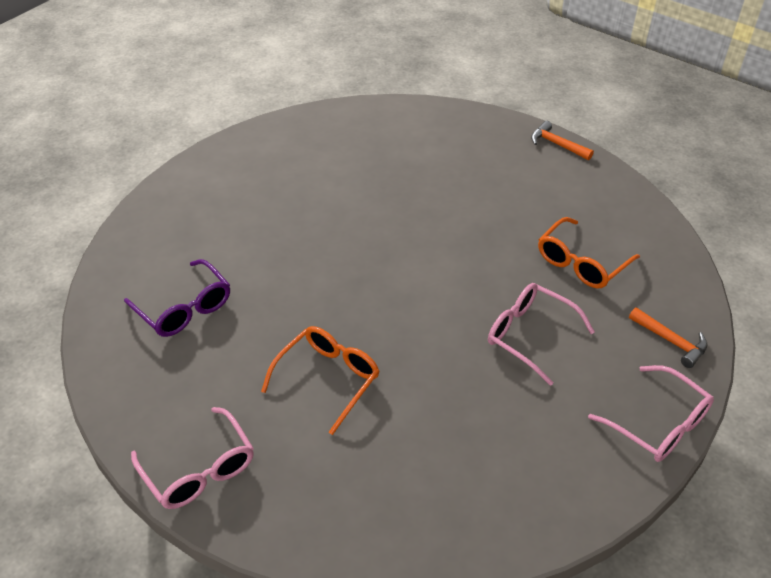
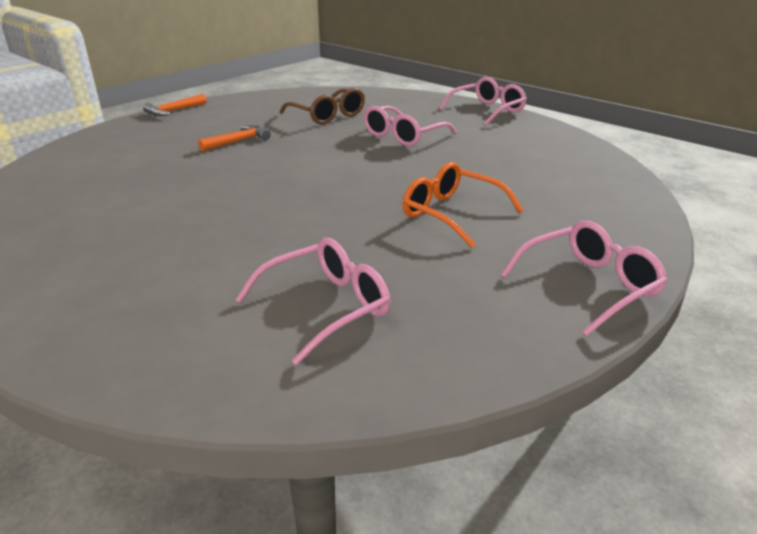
camera: 85 degrees left, 15 degrees down
(185, 309) = (327, 307): purple glasses -> pink glasses
(581, 263) = (328, 116): orange glasses -> brown glasses
(671, 341) = (414, 101): orange hammer -> orange hammer (238, 141)

